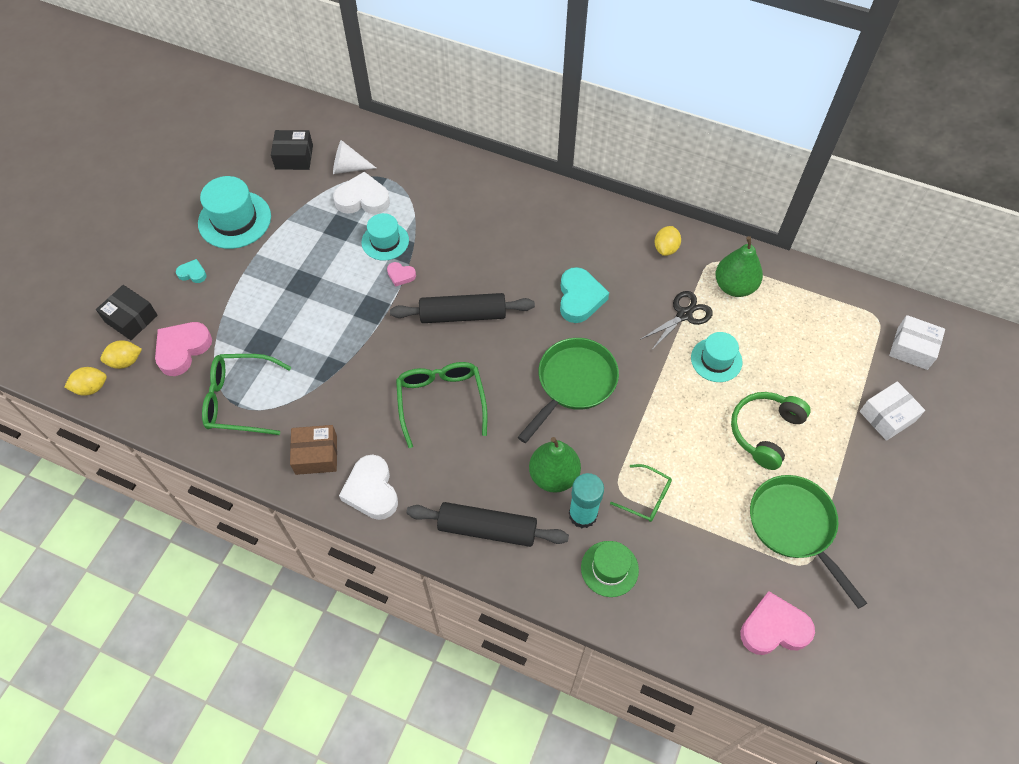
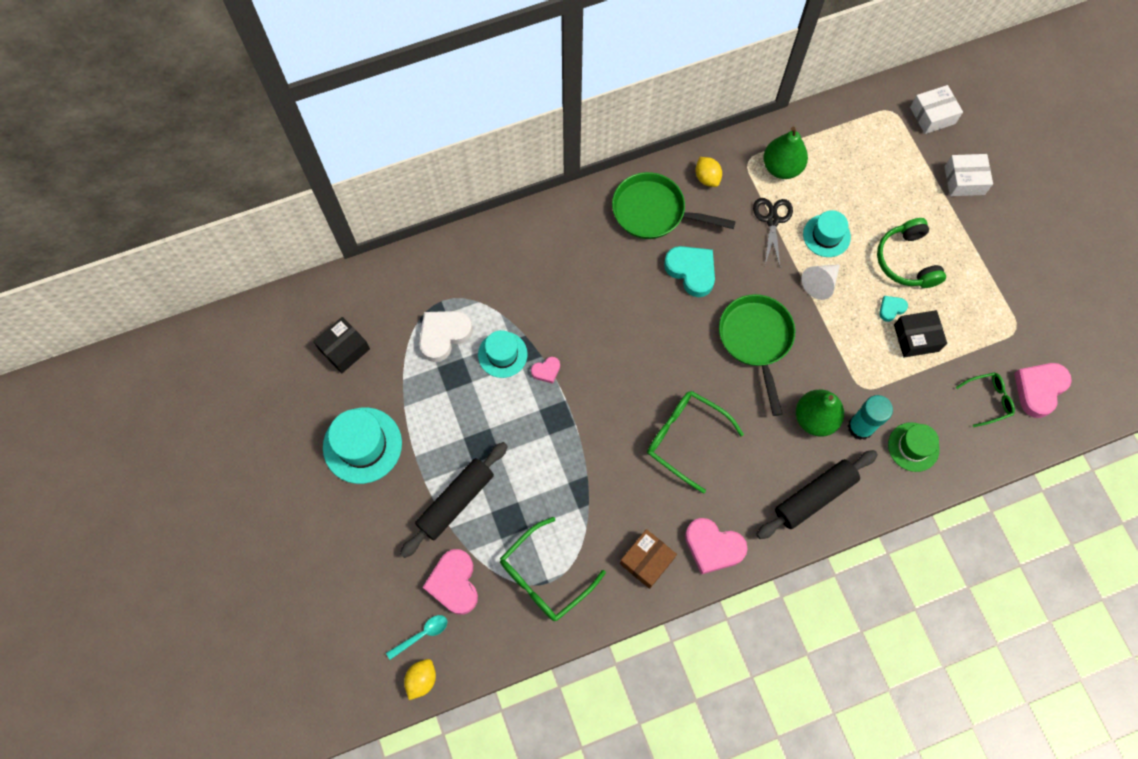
camera: 45 degrees left, 10 degrees up
(125, 361) = (422, 635): yellow lemon -> turquoise spoon
(131, 319) = (382, 600): black box -> black box (916, 338)
(192, 273) = (385, 519): turquoise heart -> turquoise heart (891, 309)
(349, 168) = (400, 319): white cone -> white cone (820, 283)
(371, 490) = (713, 547): white heart -> pink heart
(463, 315) = (626, 360): black rolling pin -> black rolling pin (456, 501)
(646, 497) = (885, 377): green glasses -> green glasses (988, 400)
(794, 527) = (986, 311): green pan -> green pan (653, 212)
(887, 416) = (964, 180): white box -> white box turned 75 degrees clockwise

